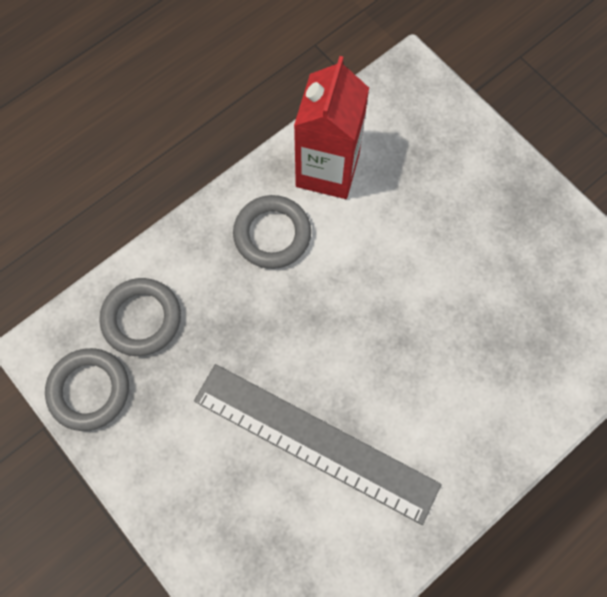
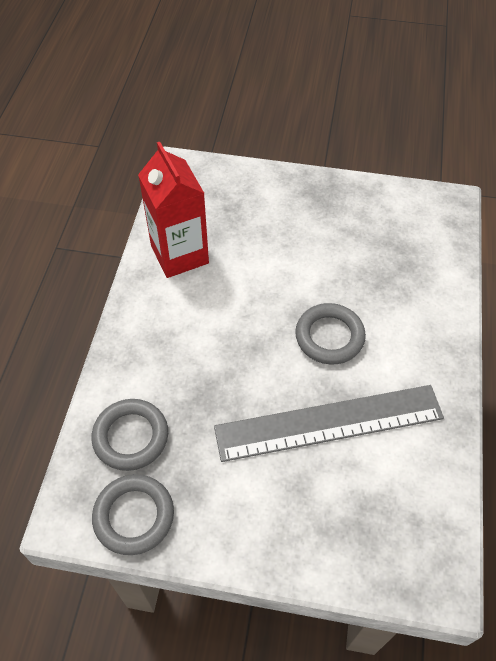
camera: 40 degrees left, 15 degrees down
(272, 234) = (177, 317): grey ring -> grey ring (329, 337)

